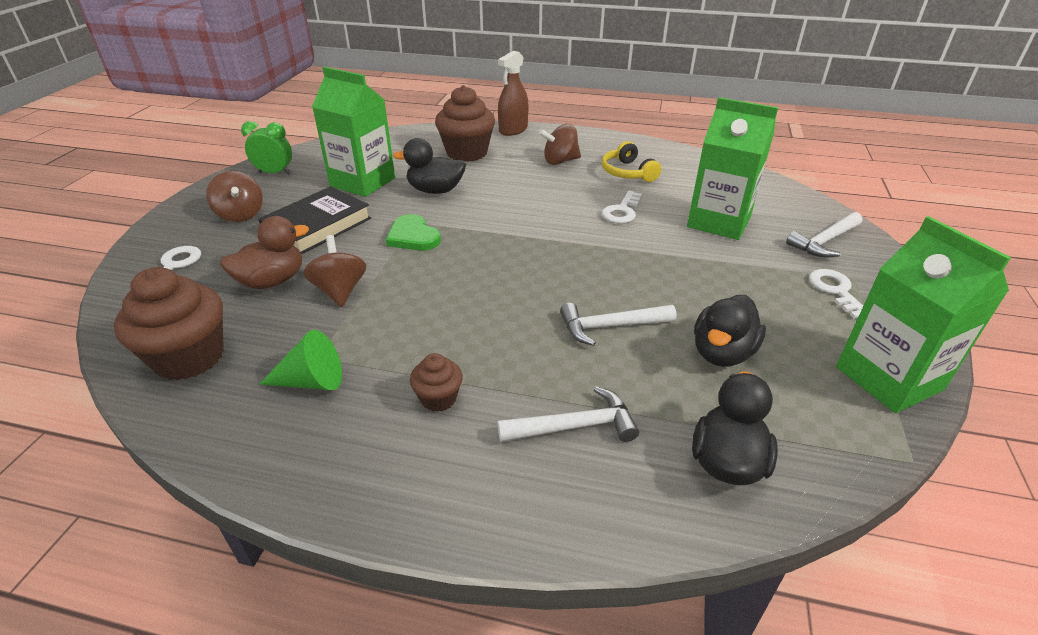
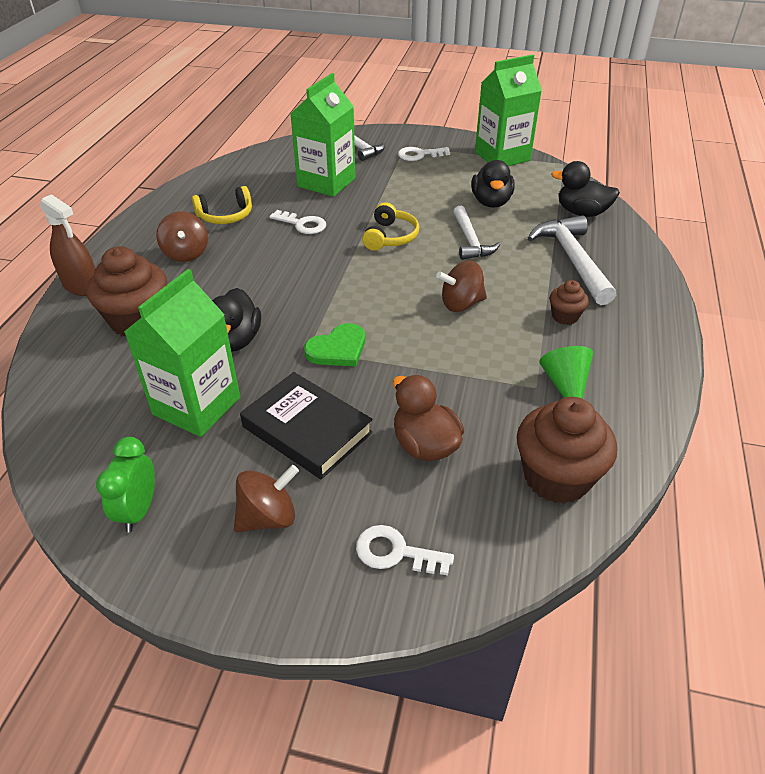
camera: 90 degrees left, 5 degrees up
(340, 291) = (438, 388): brown spinning top -> brown spinning top (461, 304)
(574, 426) = (572, 260): white hammer -> white hammer, size x1.51
(608, 265) = (390, 237): none -> yellow headphones
(722, 353) = (491, 202): black duck -> black duck turned 60 degrees clockwise

